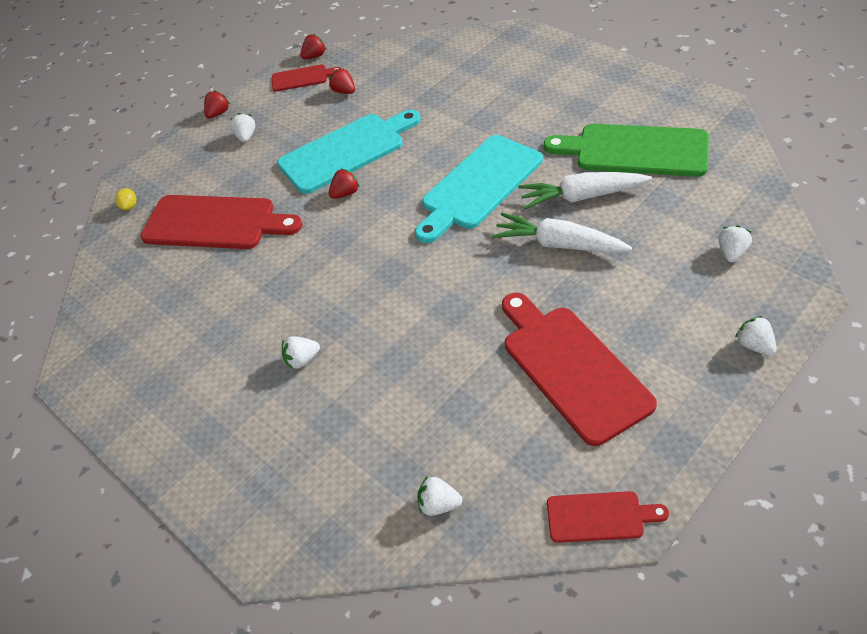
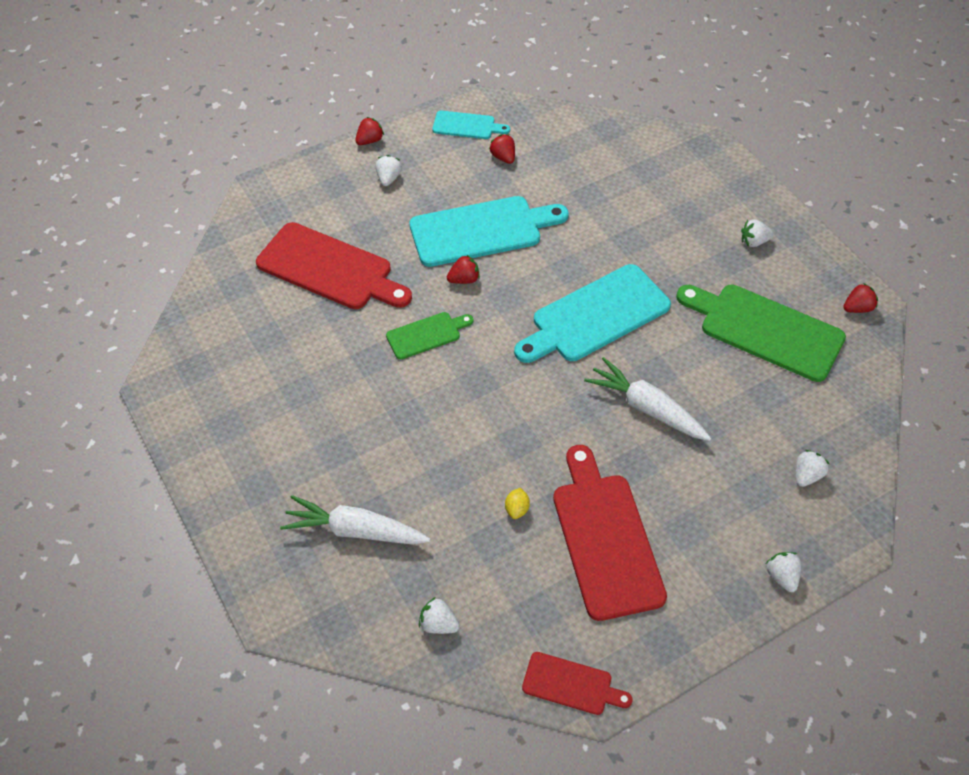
camera: 10 degrees right, 5 degrees up
(129, 206) = (254, 221): yellow lemon -> yellow lemon (517, 509)
(302, 78) = (466, 126): red cutting board -> turquoise cutting board
(302, 360) = (366, 443): white strawberry -> white strawberry (754, 242)
(314, 56) = (488, 102): red strawberry -> red strawberry (857, 308)
(327, 248) = (426, 335): none -> green cutting board
(581, 197) = (690, 363): white carrot -> white carrot (354, 530)

